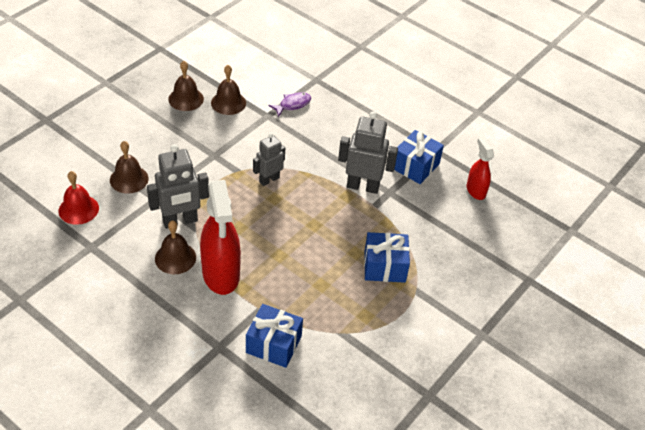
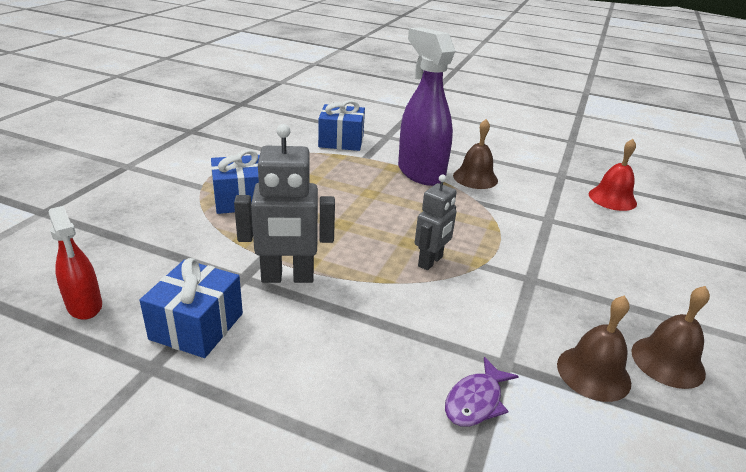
camera: 165 degrees right, 15 degrees down
(129, 179) = (600, 232): brown bell -> none
(180, 221) = (500, 204): grey robot -> none
(221, 274) = (420, 173): red spray bottle -> purple spray bottle

